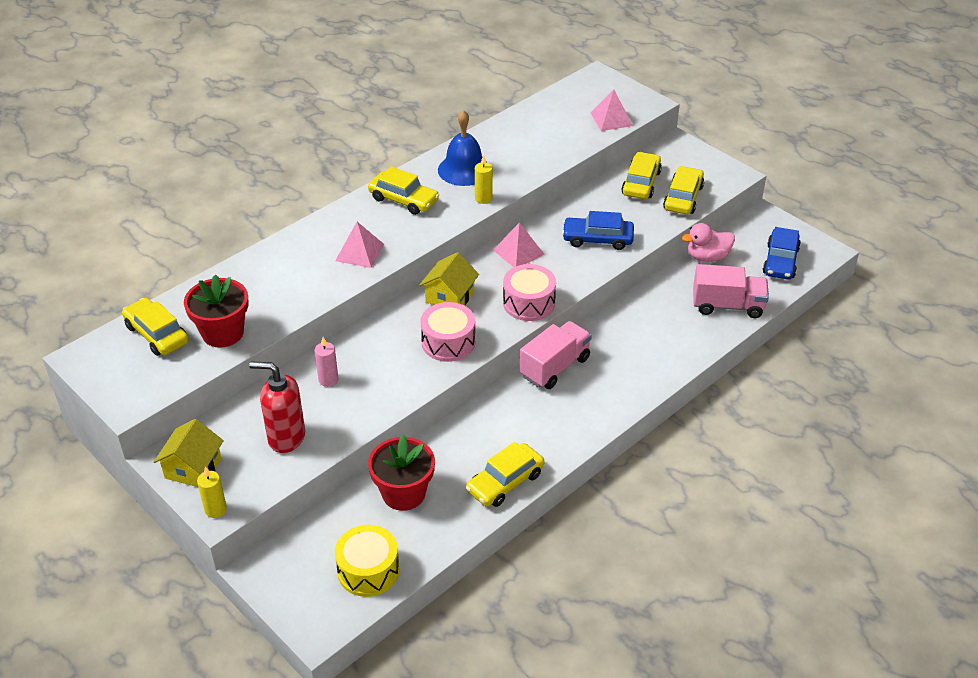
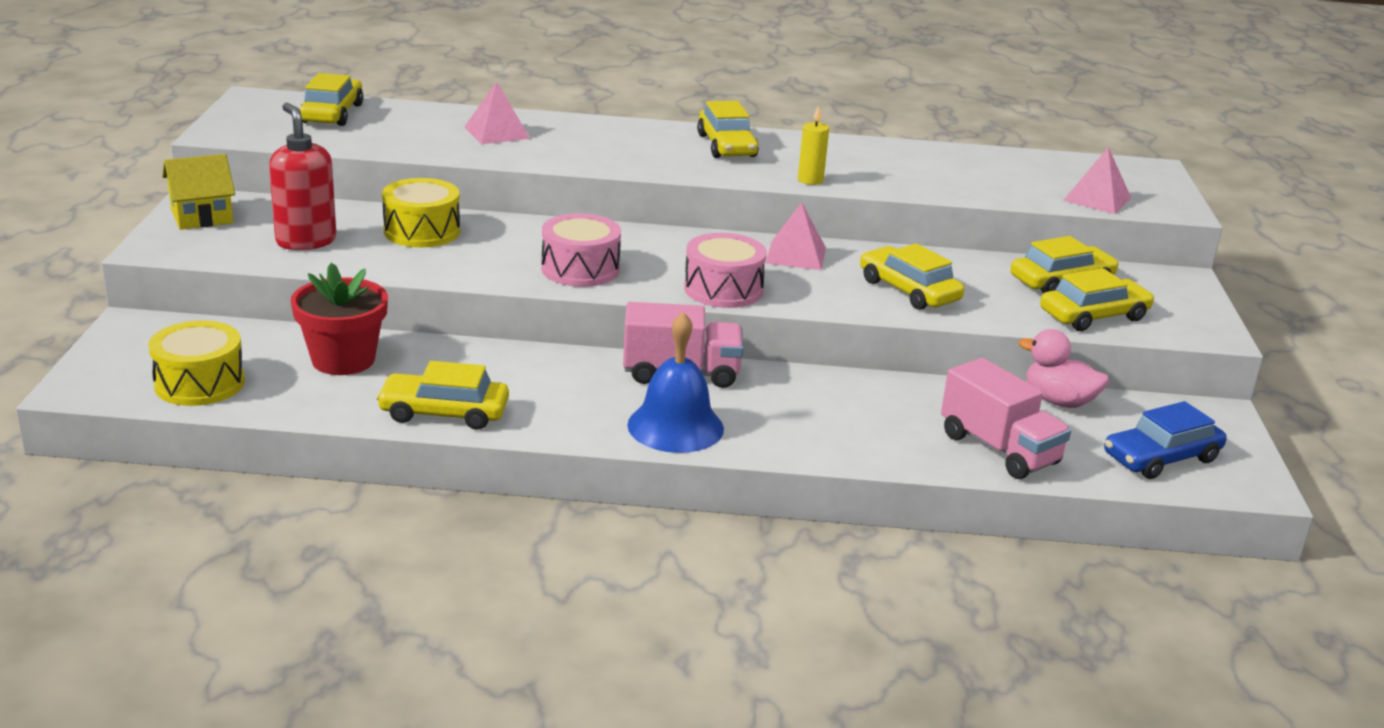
camera: 45 degrees right, 15 degrees down
(215, 509) = (157, 245): yellow candle -> none
(223, 333) = (378, 137): red flower pot -> none
(328, 380) = (422, 231): pink candle -> yellow drum
(359, 252) = (605, 153): pink pyramid -> pink pyramid (496, 132)
(450, 297) = (653, 245): yellow house -> none
(464, 169) = (836, 156): blue bell -> blue bell (675, 426)
(597, 239) = (908, 290): blue car -> yellow car

